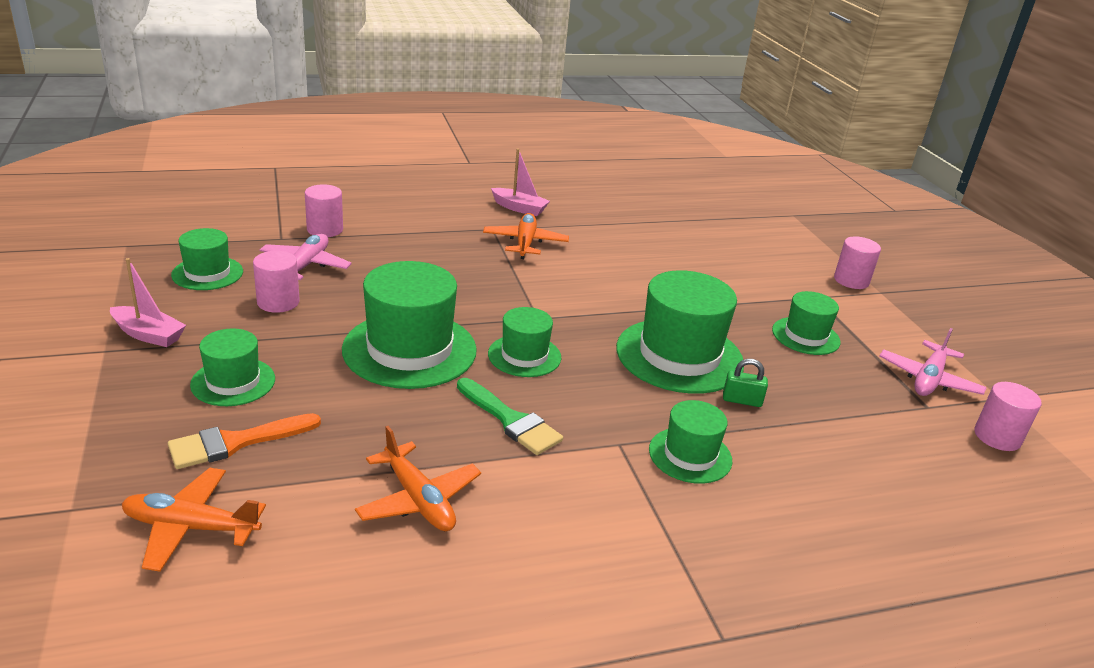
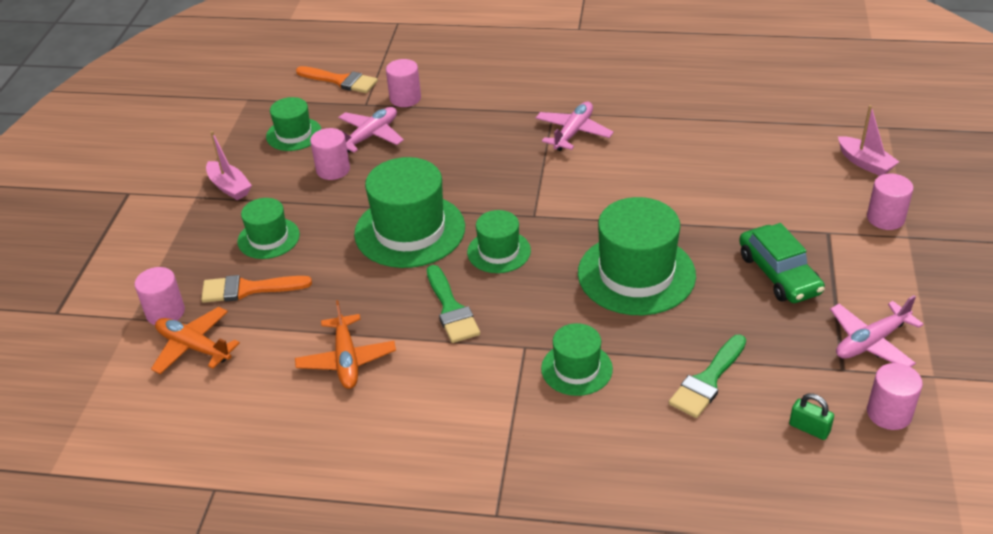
camera: 30 degrees right, 10 degrees up
(124, 492) = (165, 312): none -> pink cylinder
(238, 220) = (340, 81): none -> orange brush
(519, 208) = (593, 91): pink boat -> pink boat (865, 163)
(525, 243) = (573, 132): orange plane -> pink plane
(742, 400) = (661, 328): green padlock -> green padlock (809, 428)
(805, 336) = (779, 274): green hat -> green car
(823, 440) = (708, 380): none -> green brush

